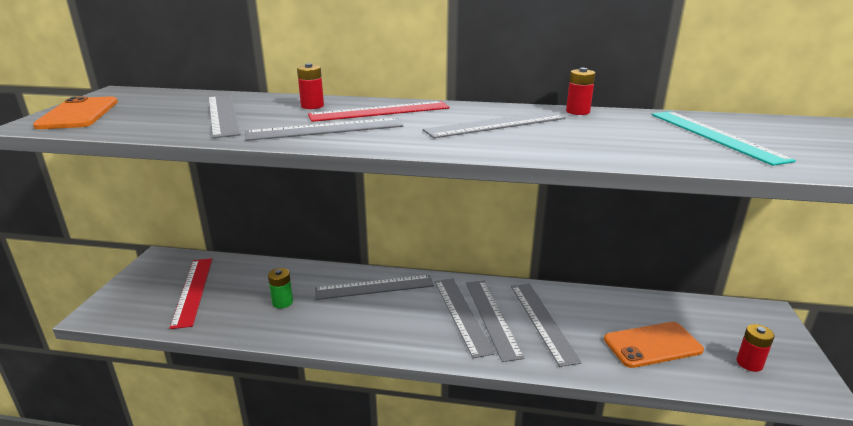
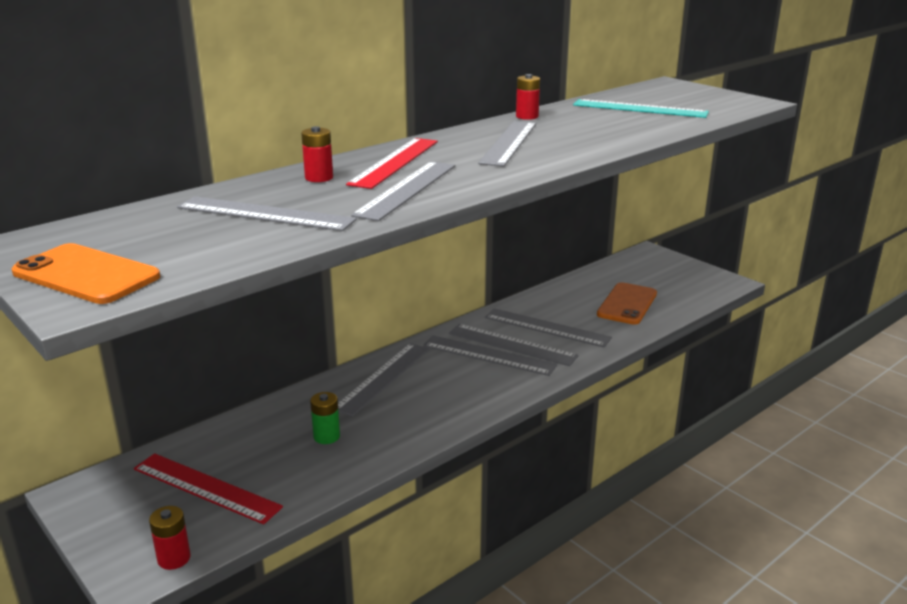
camera: 50 degrees left, 0 degrees up
(749, 363) = (683, 286): red battery -> red battery (174, 558)

